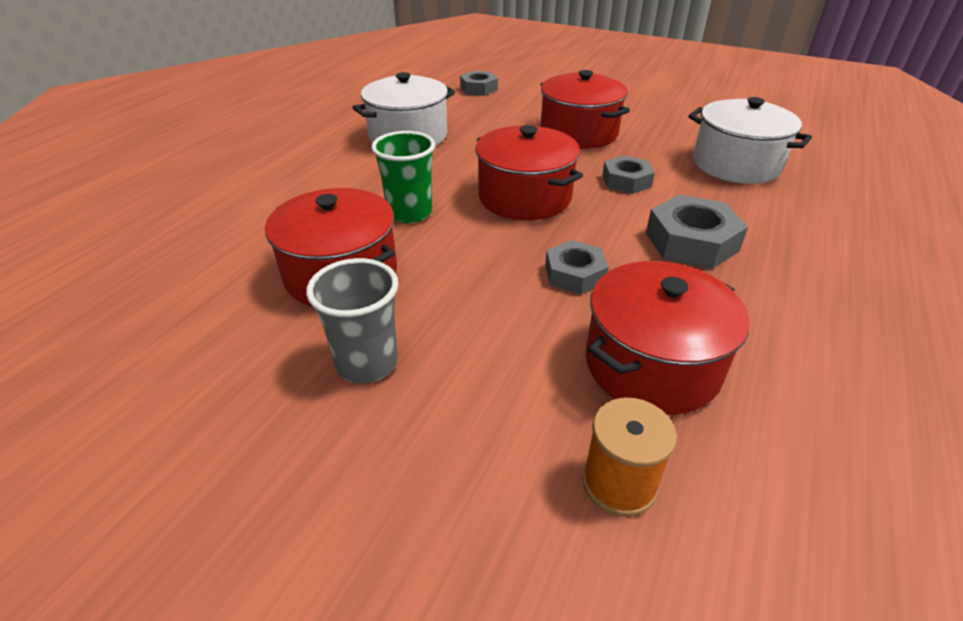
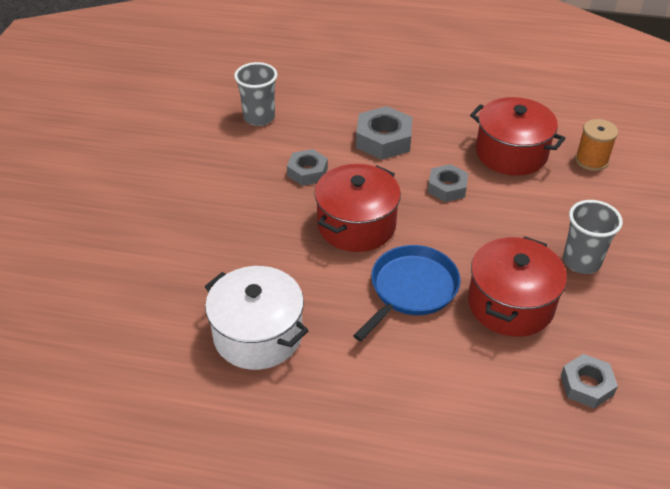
camera: 105 degrees left, 5 degrees up
(409, 213) = (411, 289): green cup -> blue pan
(478, 89) = (101, 305): grey nut -> grey nut (586, 385)
(578, 133) = (218, 206): red pot -> none
(735, 165) = (259, 117): white pot -> grey cup

